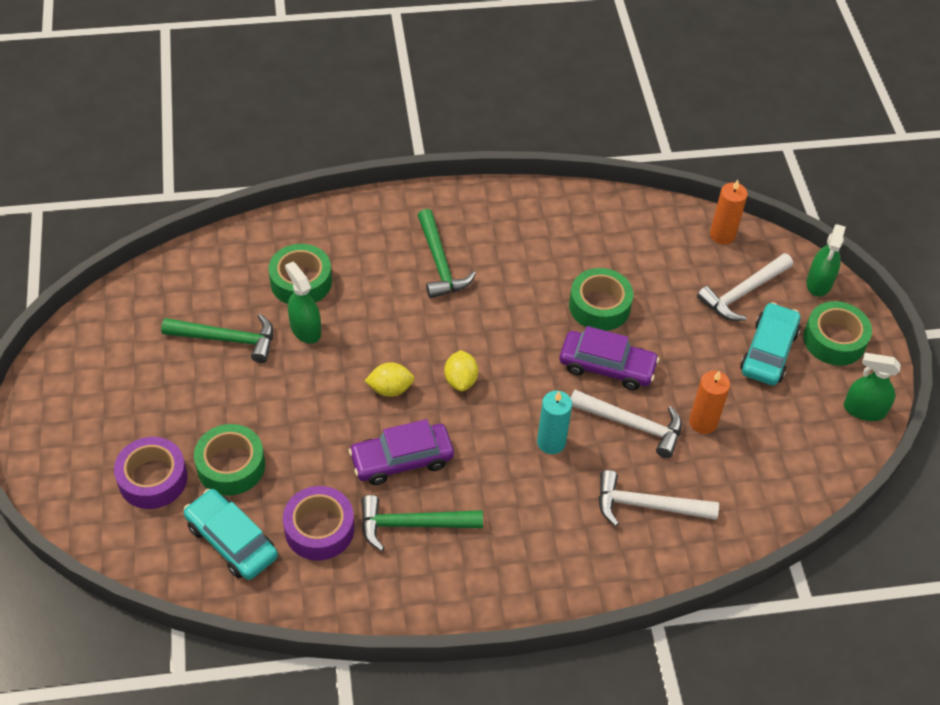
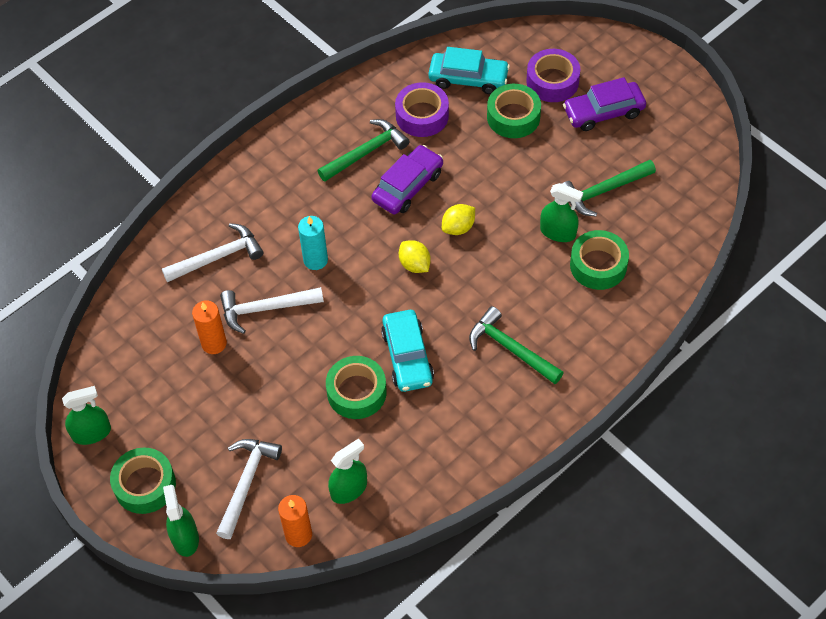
camera: 150 degrees right, 5 degrees up
(607, 366) = (315, 343): purple car -> purple car (603, 112)
(659, 242) = (349, 489): none -> green spray bottle
(768, 351) = (195, 438): turquoise car -> turquoise car (407, 356)

